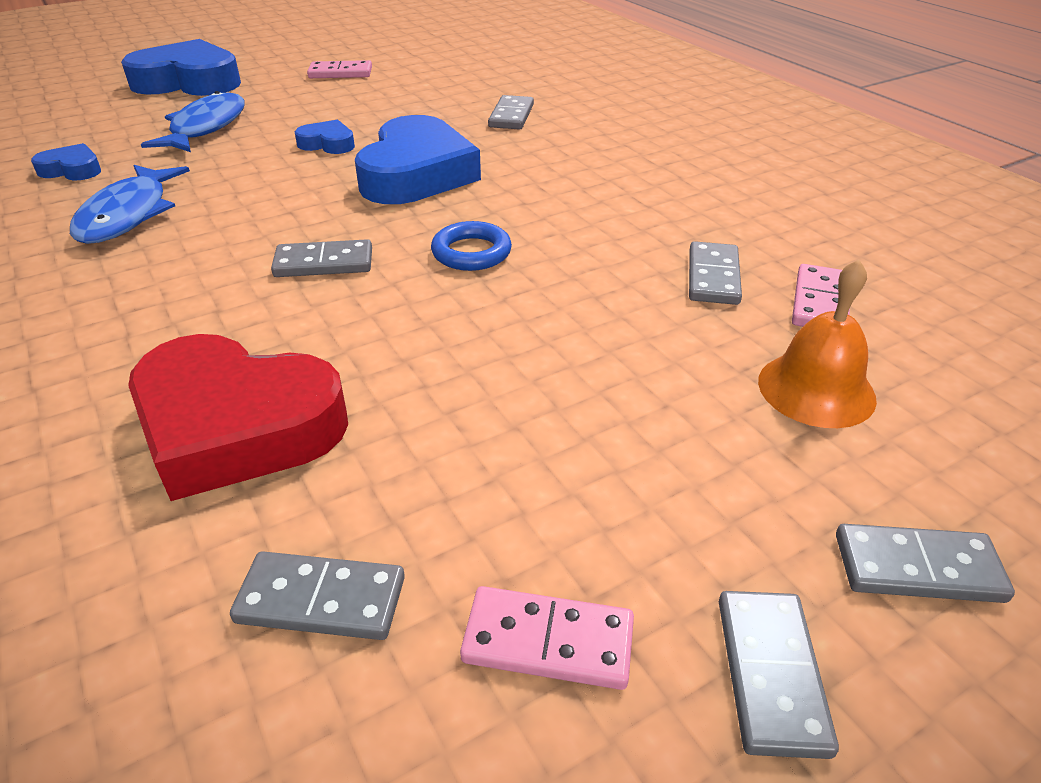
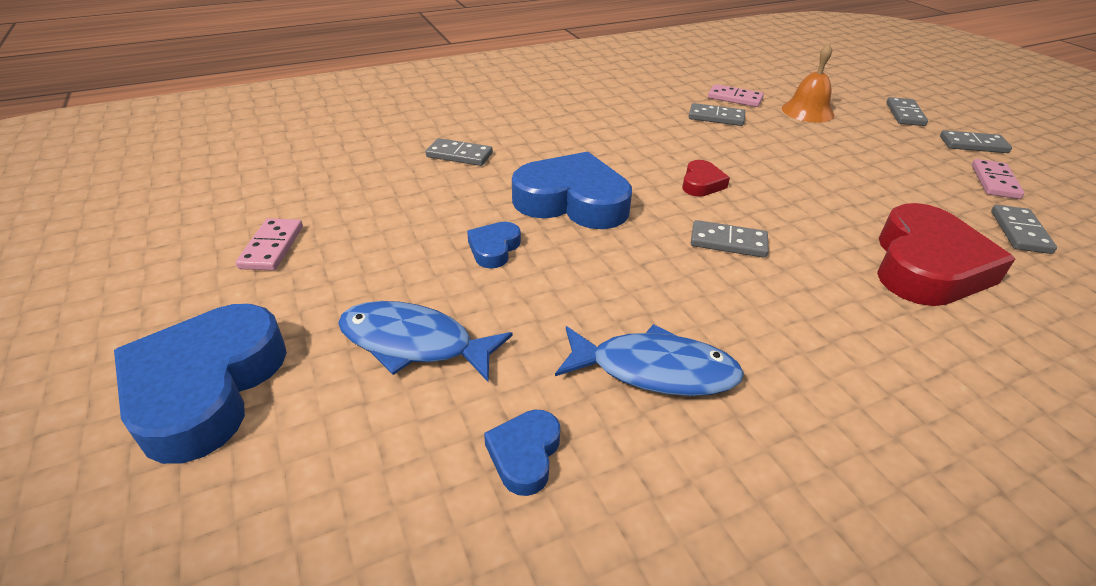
camera: 85 degrees left, 0 degrees up
(324, 263) = (728, 242): grey domino -> grey domino turned 75 degrees counterclockwise
(471, 252) = (701, 183): blue ring -> red heart

